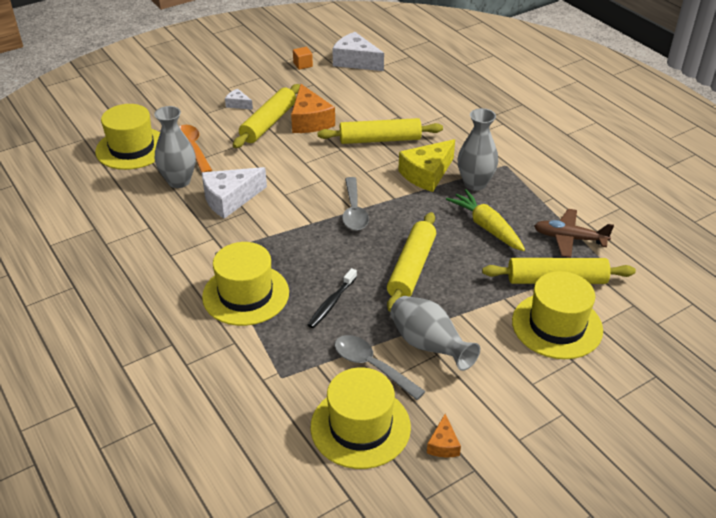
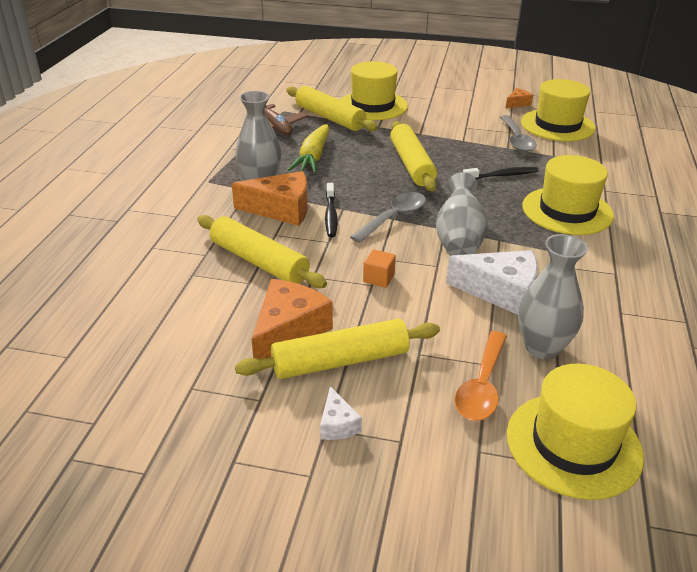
camera: 135 degrees left, 5 degrees down
(303, 65) = (141, 439): orange cube -> orange cube (379, 278)
(355, 61) = (73, 388): white cheese -> none
(392, 188) = (331, 215): none -> black toothbrush
(411, 268) = (411, 164): yellow rolling pin -> yellow rolling pin turned 75 degrees counterclockwise
(426, 174) = (281, 209): yellow cheese -> orange cheese
(428, 346) = (465, 131): grey vase -> grey vase (459, 240)

